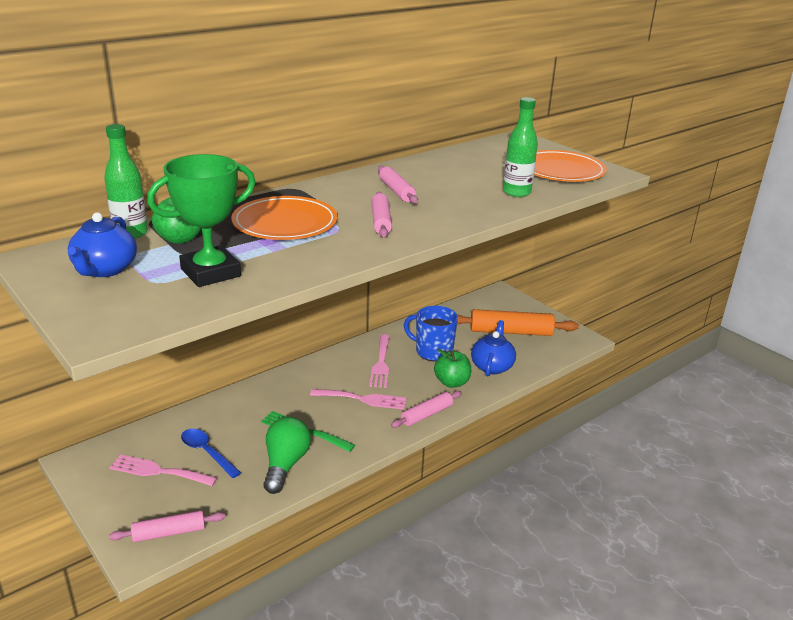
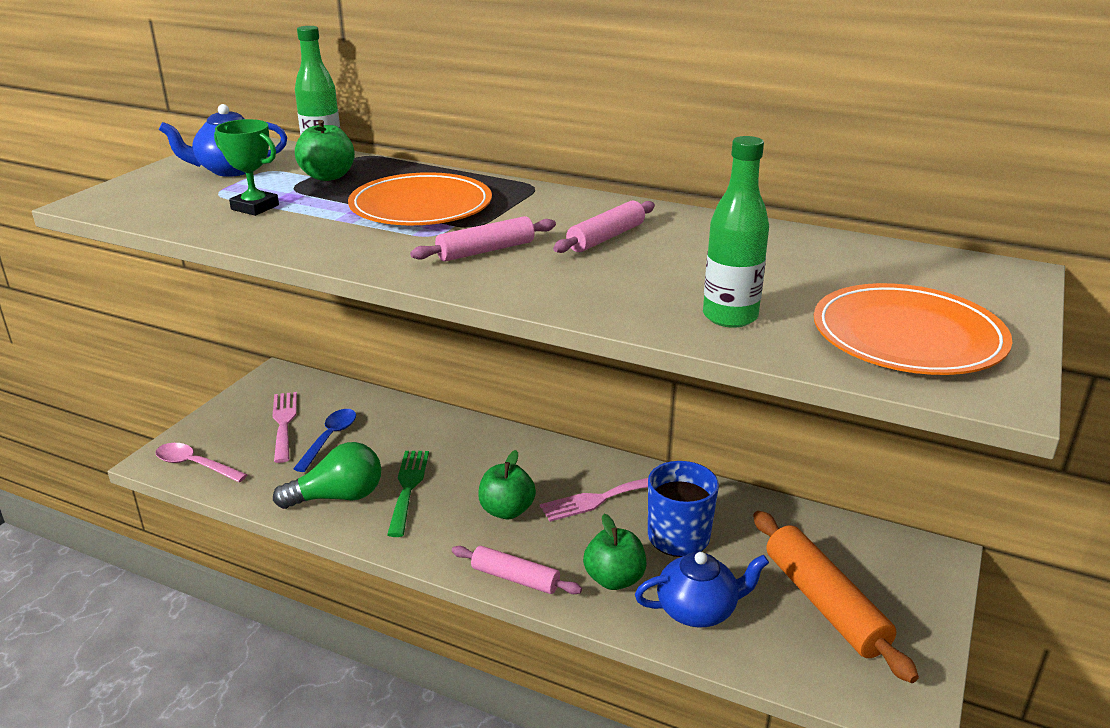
camera: 65 degrees right, 0 degrees up
(169, 532) = (195, 465): pink rolling pin -> pink spoon
(210, 272) = (255, 207): green trophy -> green trophy, size x0.61
(363, 399) = (507, 510): pink fork -> green apple

